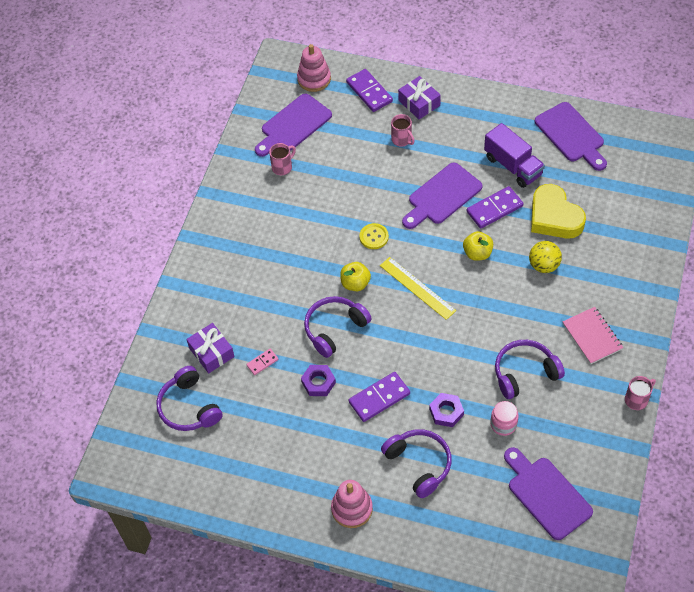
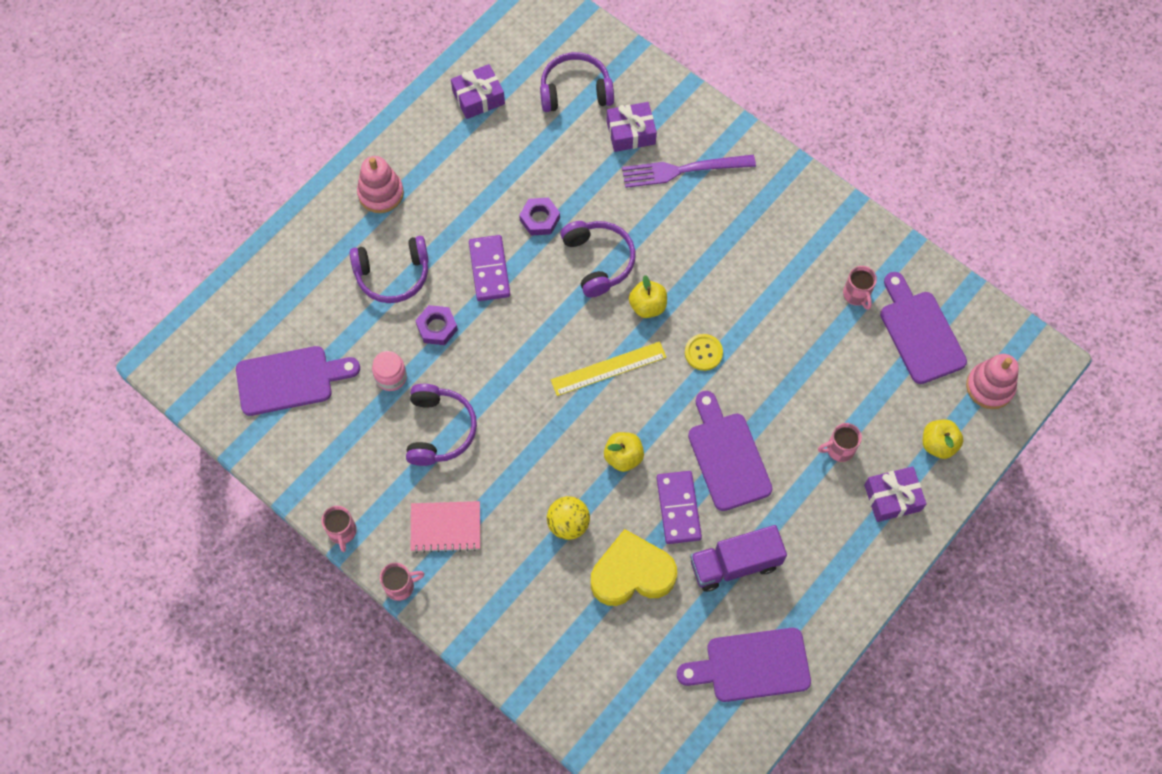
camera: 110 degrees right, 10 degrees up
(226, 476) = (478, 97): none -> purple gift
(230, 305) = (683, 170): none -> purple fork
(262, 362) = (593, 175): pink domino -> none
(369, 92) = (938, 444): purple domino -> yellow apple
(649, 344) = (401, 586): none -> pink mug

